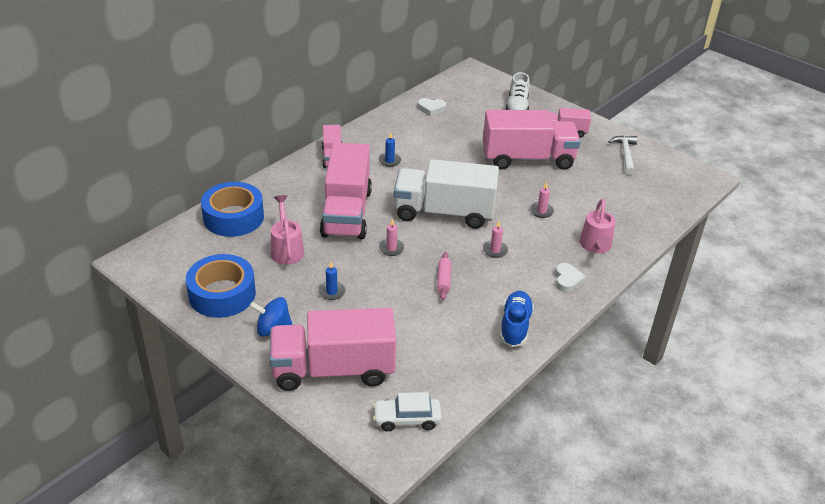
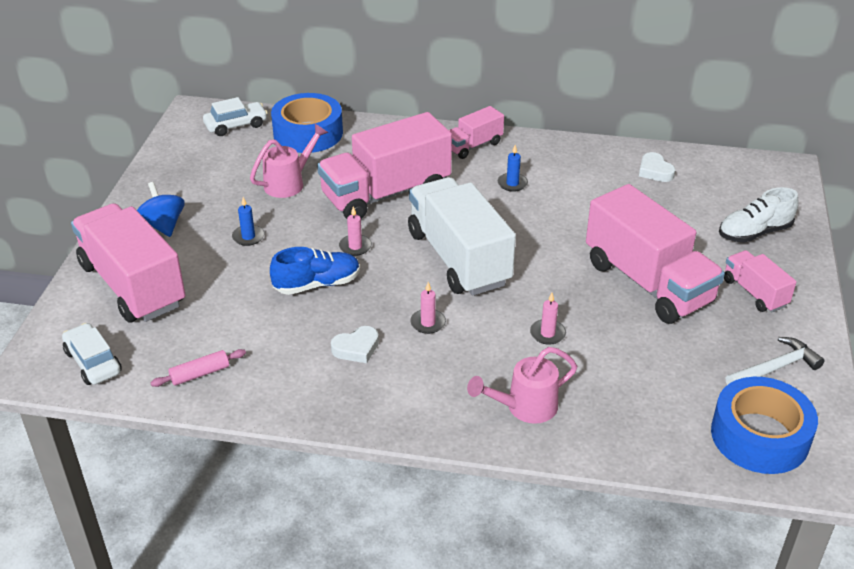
camera: 60 degrees right, 0 degrees up
(179, 247) = (236, 125): none -> white car
(222, 294) = (189, 176): blue tape -> blue tape (759, 436)
(444, 280) = (336, 304): pink rolling pin -> pink rolling pin (200, 374)
(515, 326) = (302, 389): blue shoe -> blue shoe (317, 284)
(567, 280) = (428, 404): white heart -> white heart (356, 348)

